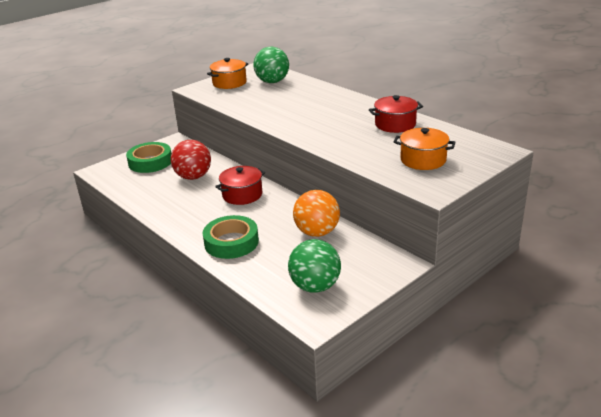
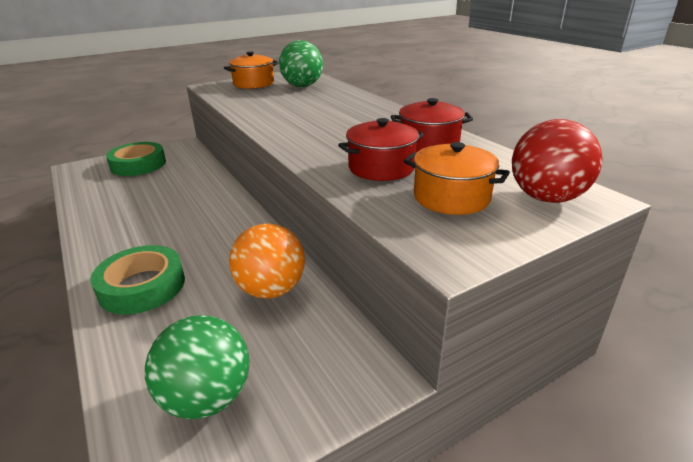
camera: 10 degrees right, 0 degrees up
(193, 177) = (170, 187): red ball -> red ball (546, 198)
(242, 195) = (209, 217): red pot -> red pot (381, 167)

